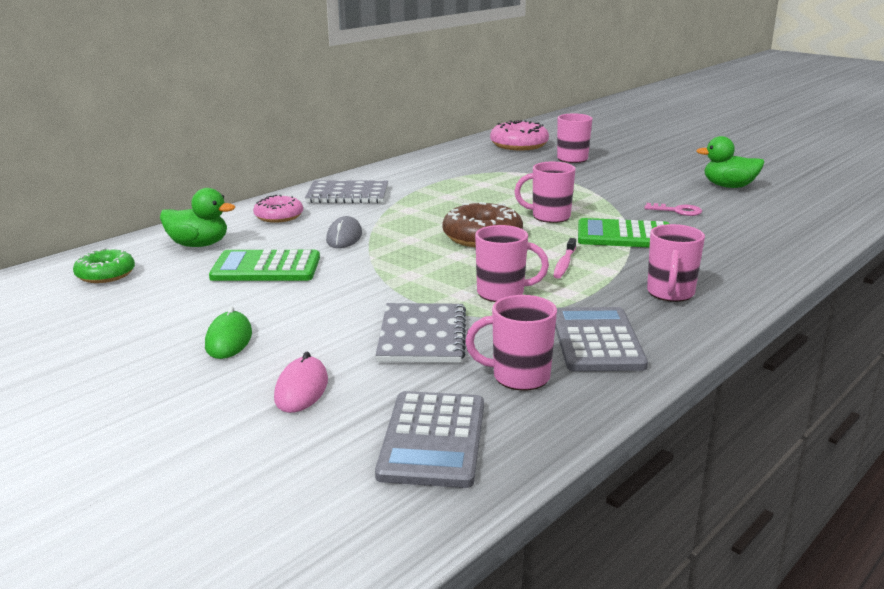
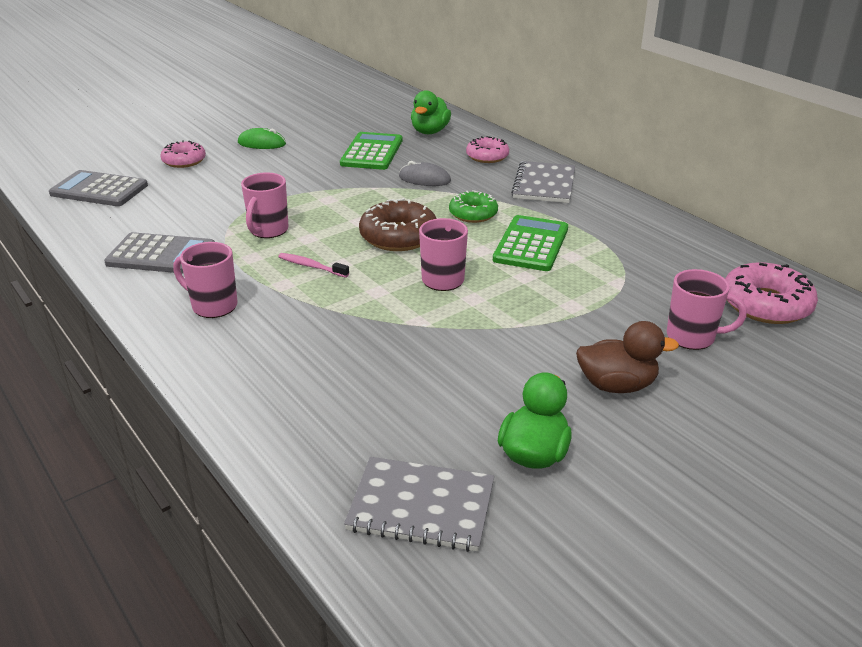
camera: 100 degrees right, 10 degrees up
(105, 274) = (386, 110): green donut -> green donut (473, 214)
(301, 389) = (184, 161): pink mouse -> pink donut
(422, 336) = (221, 196): grey notebook -> grey notebook (421, 506)
(519, 377) = (139, 220): pink mug -> none
(624, 235) = (368, 313): green calculator -> green calculator (531, 244)
(642, 172) = (616, 385): none -> brown duck
(677, 211) = (436, 371): pink key -> none

